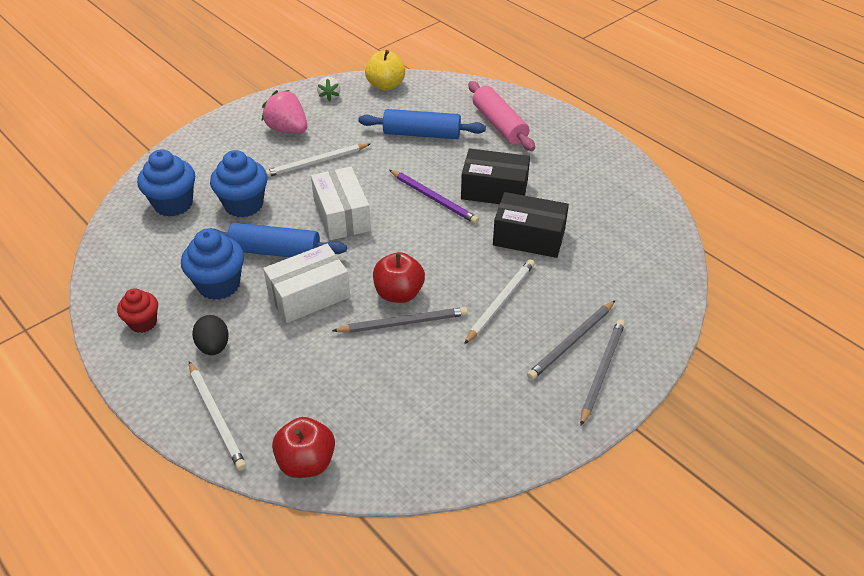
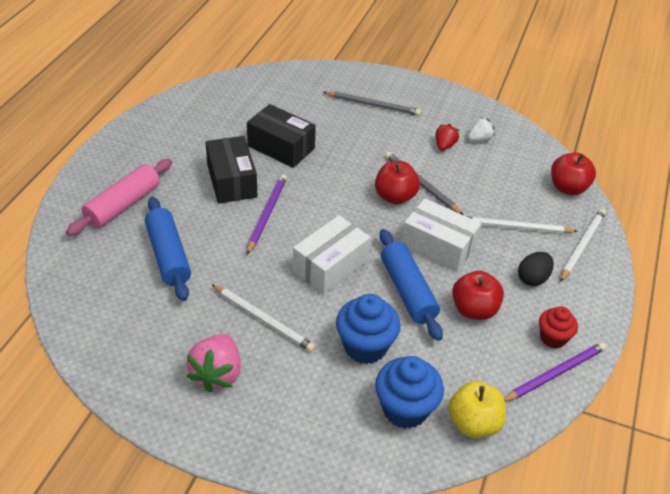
camera: 120 degrees left, 0 degrees up
(113, 304) = (555, 373): none -> purple pencil
(219, 285) = (474, 309): blue cupcake -> red apple
(329, 96) = (128, 365): white strawberry -> white strawberry (479, 139)
(385, 85) = (82, 320): yellow apple -> yellow apple (473, 423)
(456, 376) = (444, 146): none -> red strawberry
(500, 302) = (362, 144): white pencil -> white pencil (515, 228)
(529, 237) = (281, 147): black box -> black box turned 45 degrees counterclockwise
(602, 371) = (387, 89): grey pencil -> none

